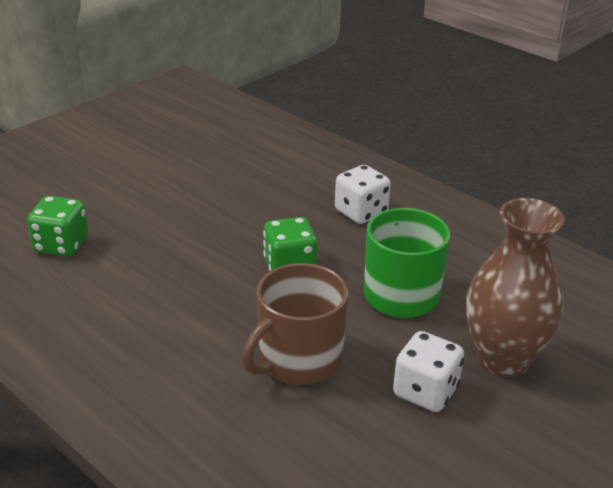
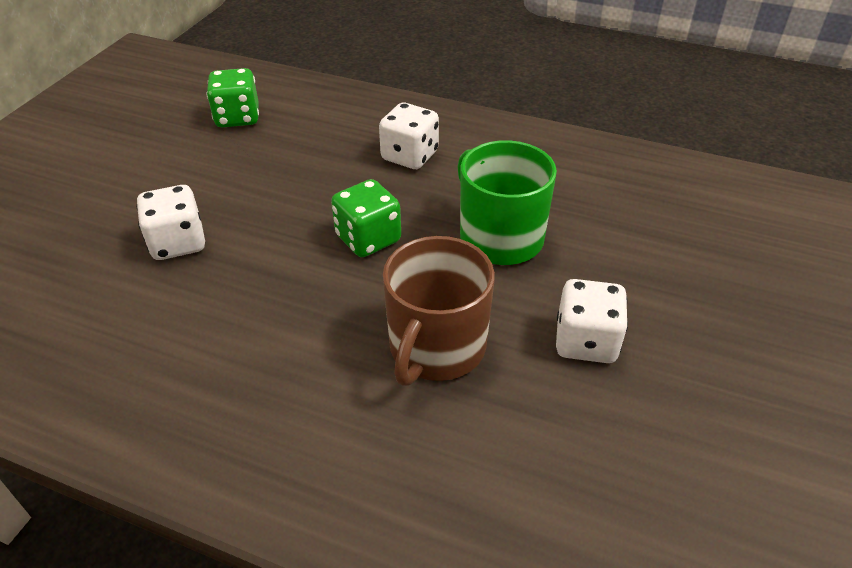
camera: 20 degrees left, 10 degrees up
(61, 245) = (84, 285): green dice -> green dice (237, 117)
(142, 233) = (178, 243): none -> white dice
(503, 359) = (638, 281): brown vase -> none

